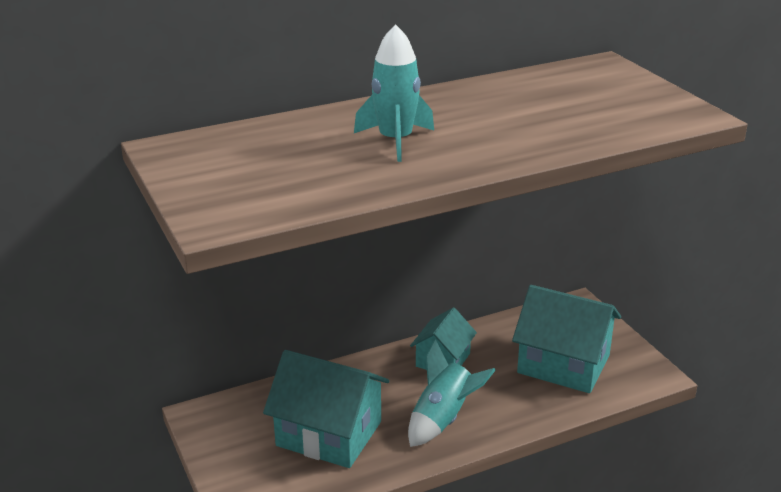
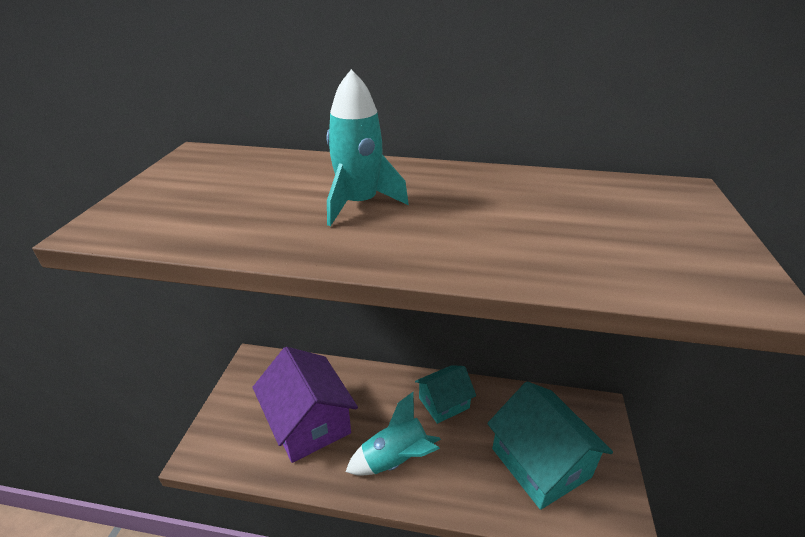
camera: 35 degrees right, 5 degrees up
(329, 433) = (308, 422): turquoise house -> purple house

